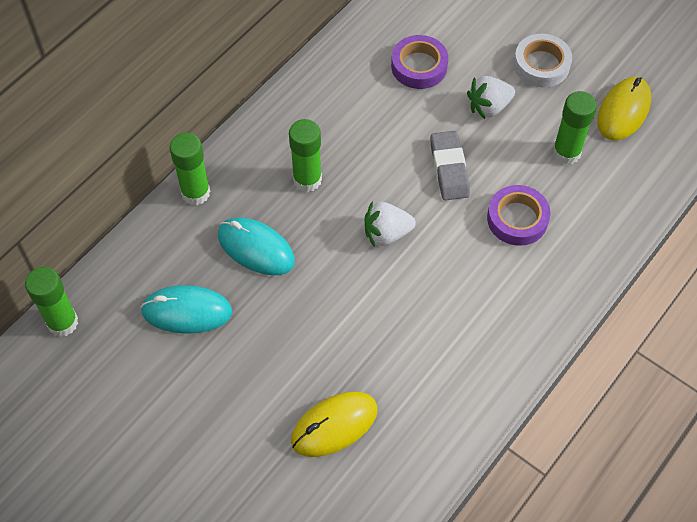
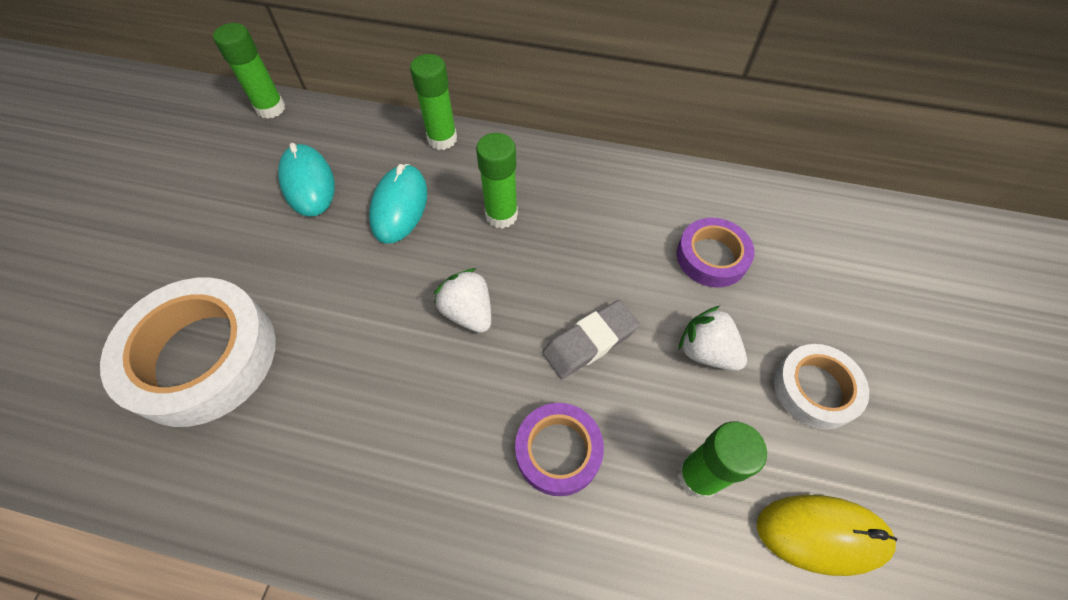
camera: 65 degrees right, 0 degrees up
(334, 425) = (203, 357): yellow mouse -> white tape

